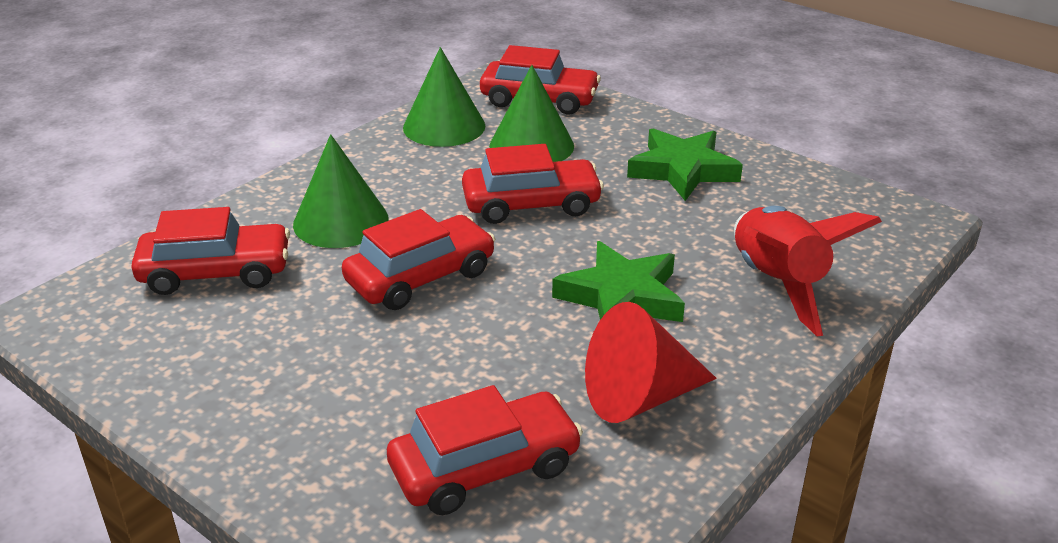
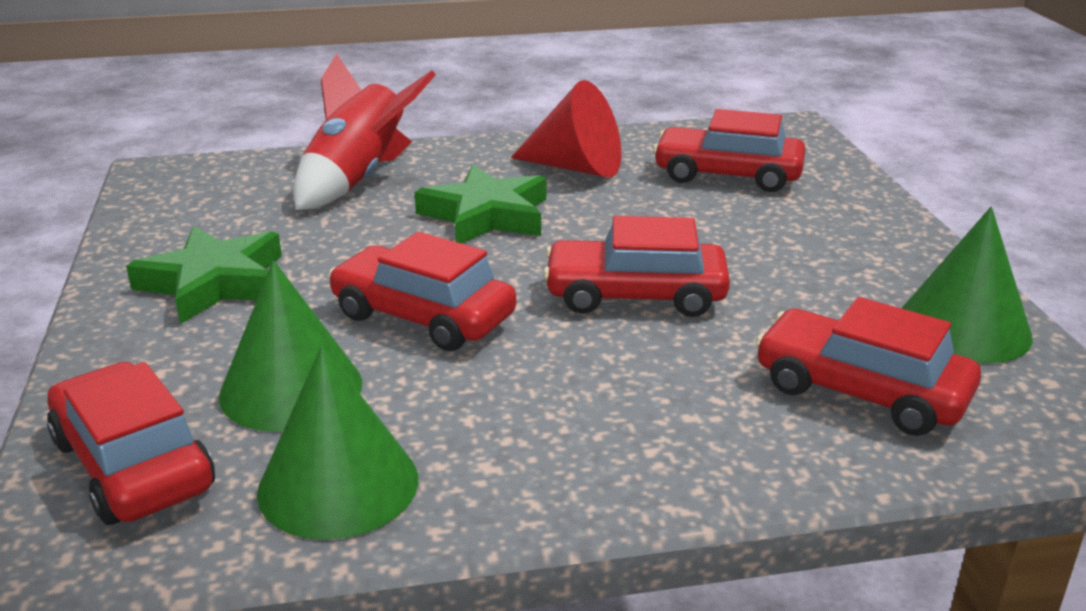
camera: 140 degrees left, 5 degrees down
(341, 221) = (657, 392): green cone -> green cone (963, 327)

